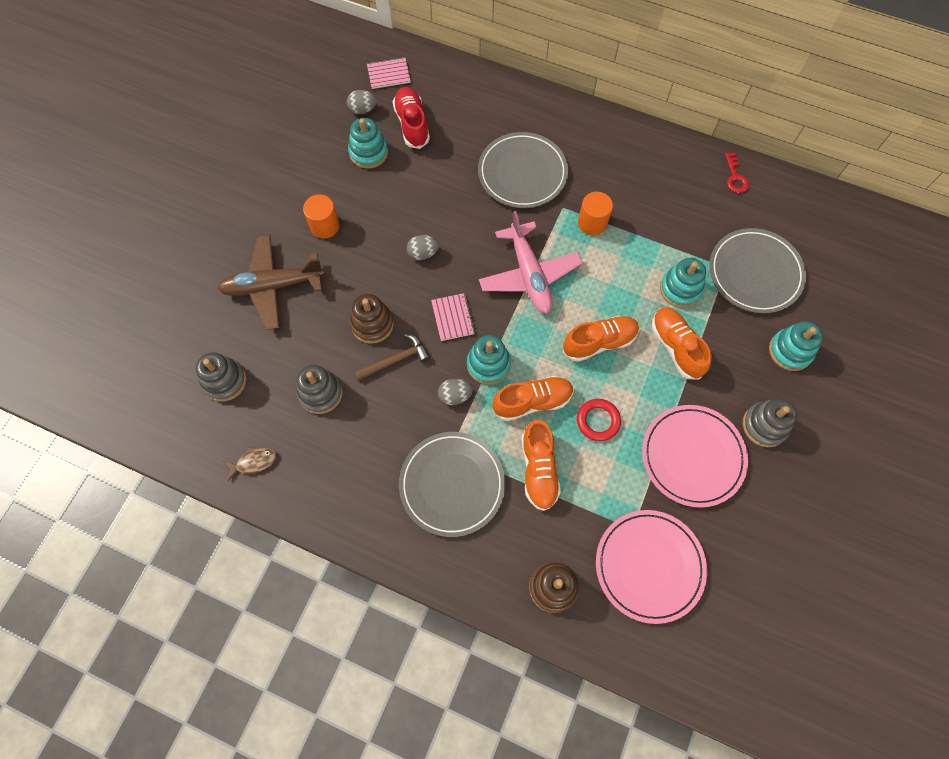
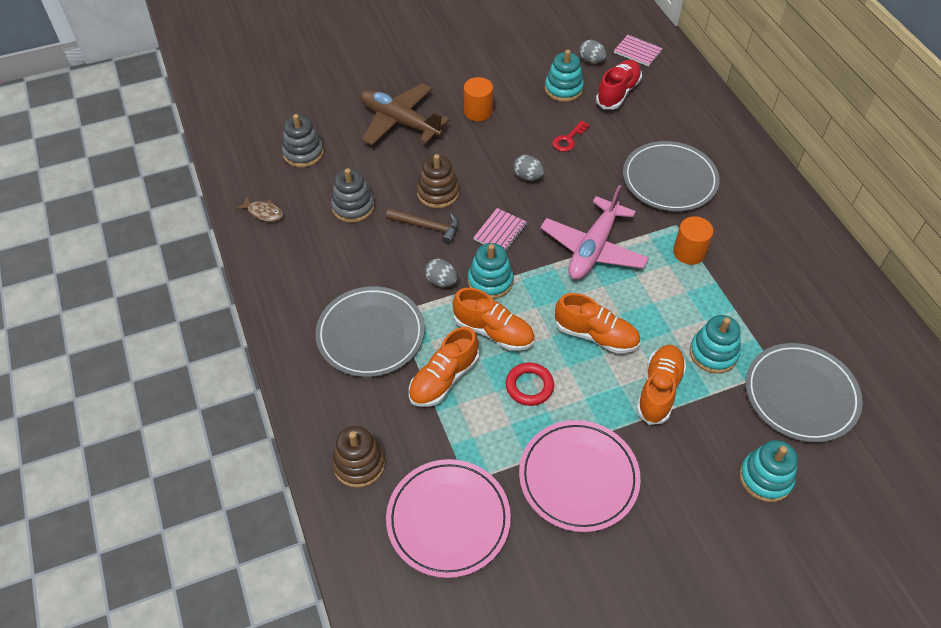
camera: 45 degrees right, 15 degrees down
(735, 177) = (867, 312): red key -> red key (568, 139)
(764, 425) = (671, 511): grey stacking toy -> none

